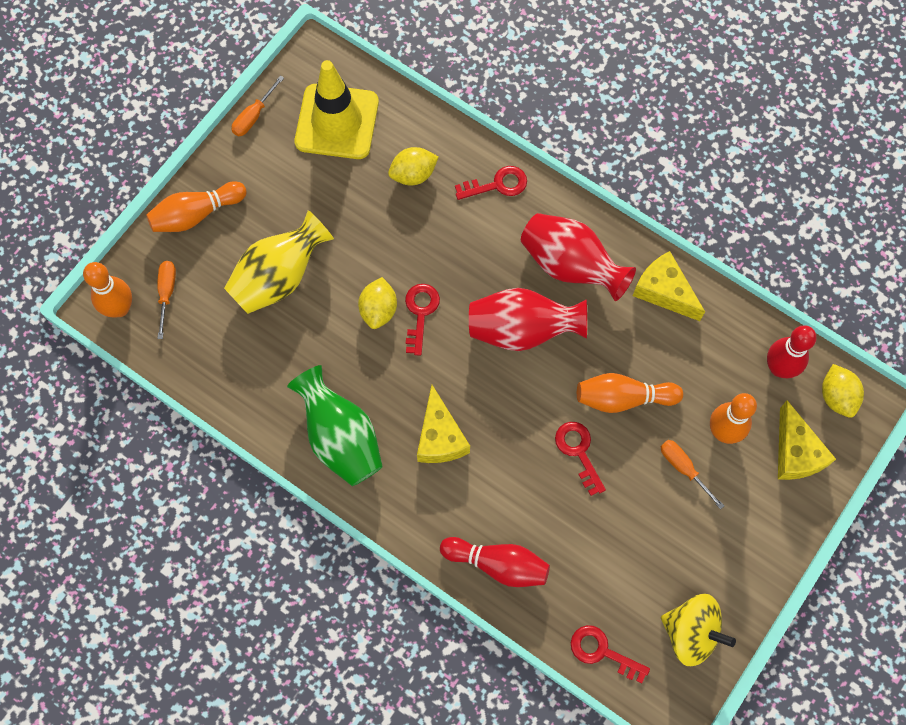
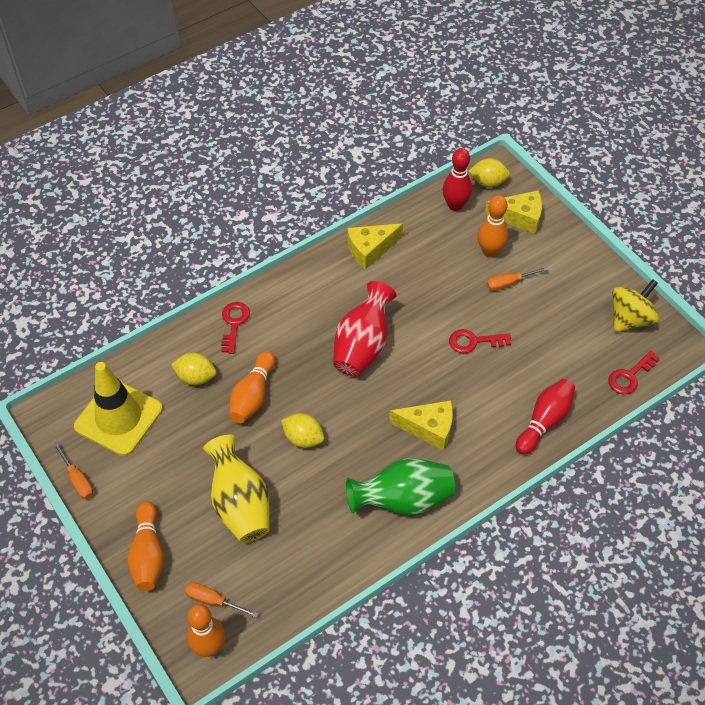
camera: 70 degrees left, 15 degrees down
(413, 174) = (196, 377): yellow lemon -> yellow lemon turned 75 degrees counterclockwise
(420, 313) = (319, 409): red key -> none
(570, 266) = (324, 298): red vase -> none
(623, 398) = (442, 301): orange bowling pin -> orange bowling pin (253, 395)

